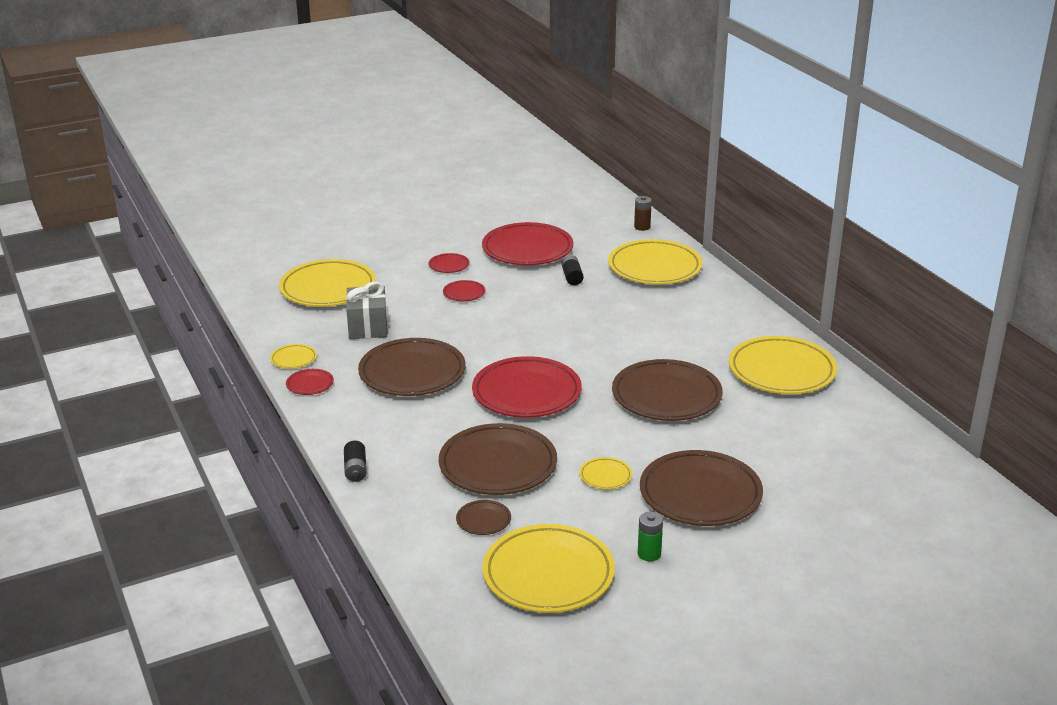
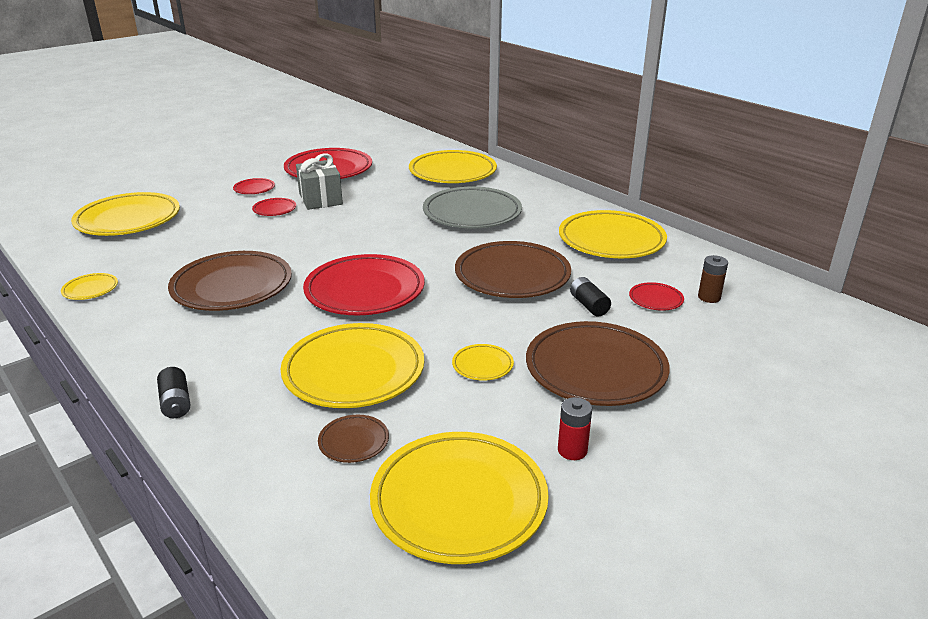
camera: 15 degrees left, 0 degrees up
(310, 384) = (111, 313): red plate -> red plate (655, 299)
(368, 327) = (175, 249): grey gift -> grey gift (320, 199)
(498, 465) = (354, 371): brown plate -> yellow plate
(572, 277) = (378, 186): black battery -> black battery (589, 305)
(642, 227) = (428, 145): brown battery -> brown battery (709, 297)
(649, 554) = (572, 450): green battery -> red battery
(655, 322) = (472, 213): none -> grey plate

